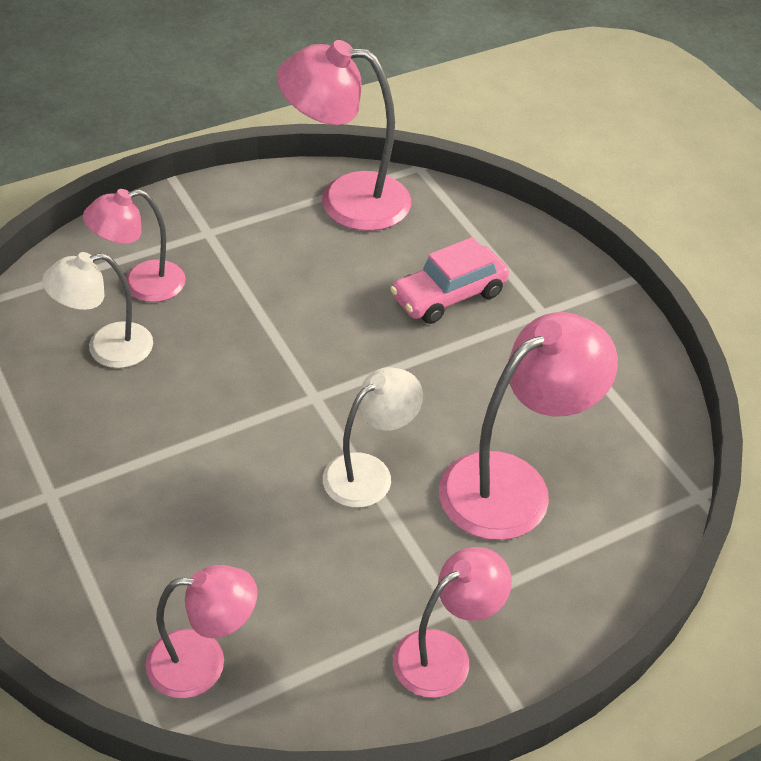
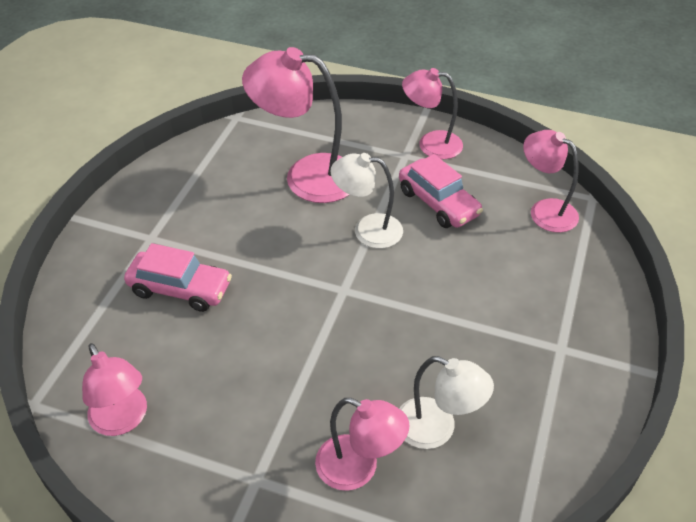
camera: 130 degrees left, 0 degrees up
(336, 568) = (438, 203): none -> pink car
(346, 199) = (123, 420): pink lamp -> pink lamp, size x0.63

